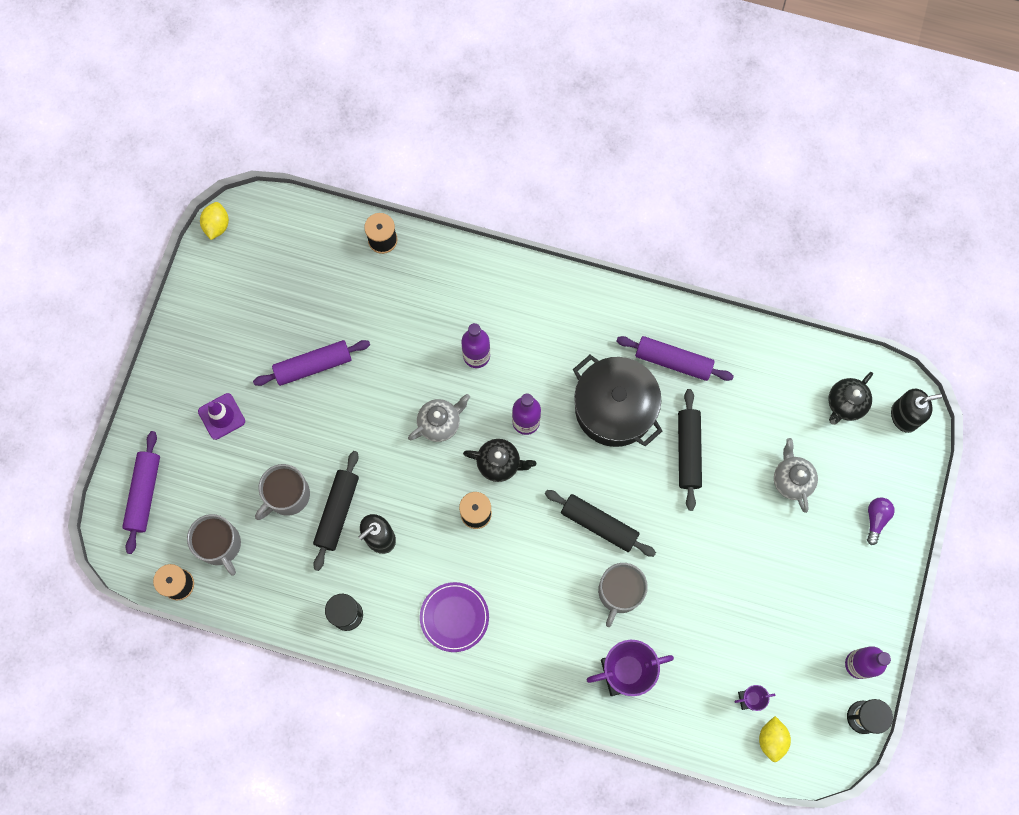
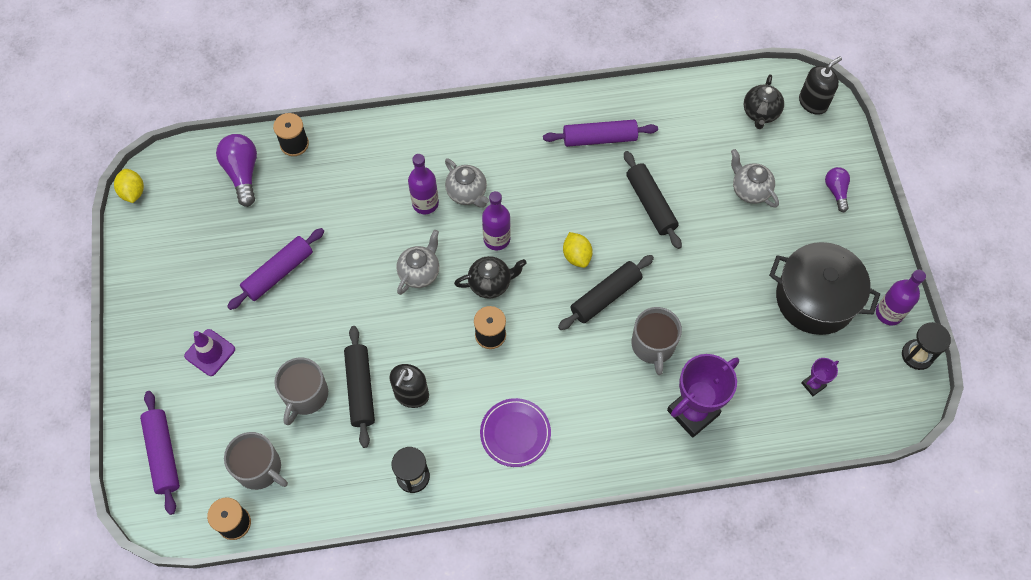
camera: 25 degrees left, 10 degrees down
(323, 250) = (243, 173): none -> purple light bulb
(520, 362) = (467, 193): none -> grey teapot
(599, 524) = (605, 296): black rolling pin -> black rolling pin turned 45 degrees counterclockwise
(614, 408) = (569, 196): black pot -> black pot (815, 299)
(772, 739) = (852, 409): yellow lemon -> yellow lemon (576, 256)

